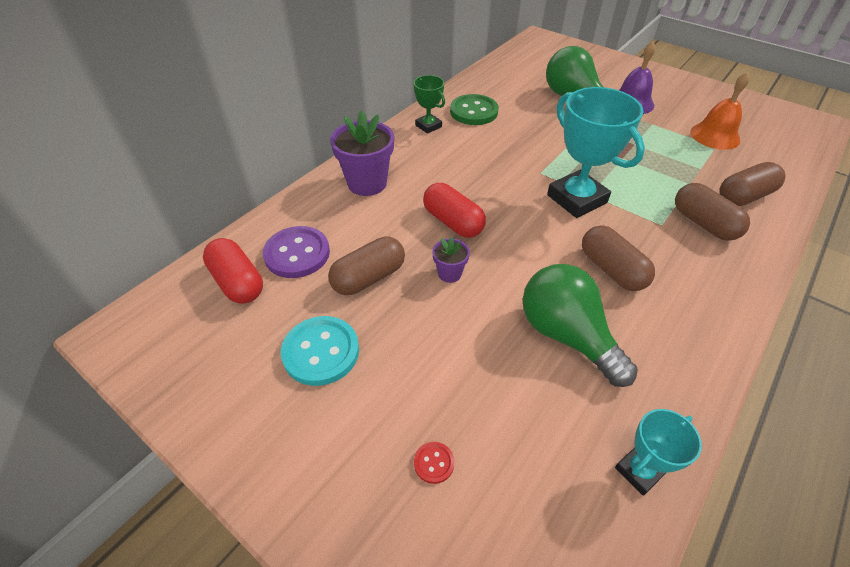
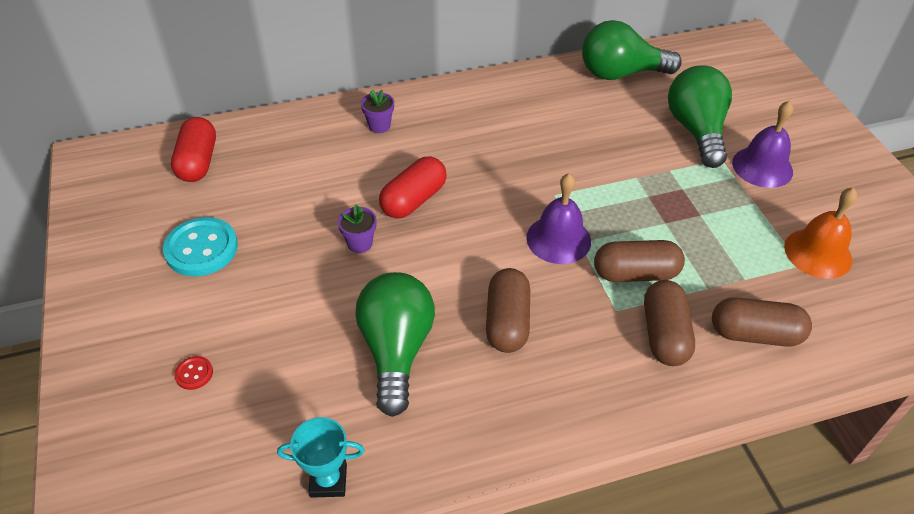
camera: 35 degrees right, 0 degrees up
(297, 254) = (261, 161): purple button -> none
(367, 183) = (379, 126): purple flower pot -> purple flower pot, size x0.51
(369, 277) = (293, 211): brown capsule -> brown capsule (635, 273)
(428, 126) = (497, 94): green trophy -> none
(453, 222) = (413, 200): red capsule -> red capsule turned 45 degrees clockwise
(474, 112) = (562, 98): green button -> none
(491, 83) = (620, 73): none -> green light bulb
(577, 199) = (558, 239): turquoise trophy -> purple bell

